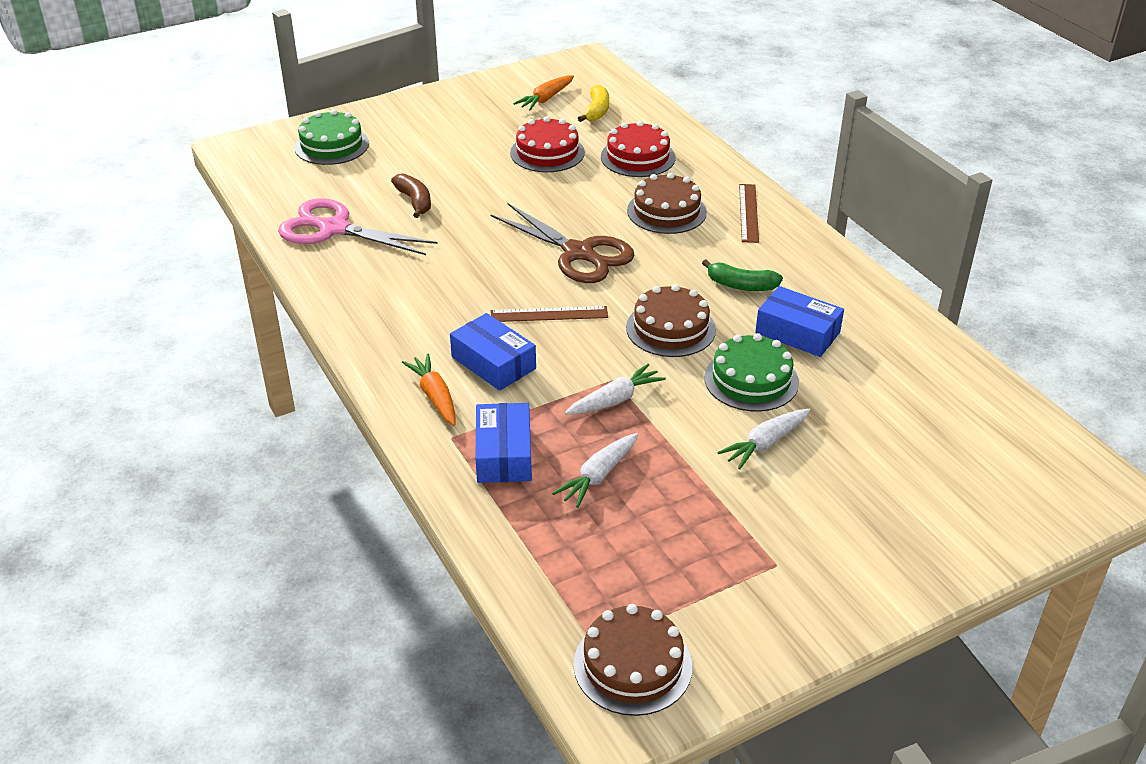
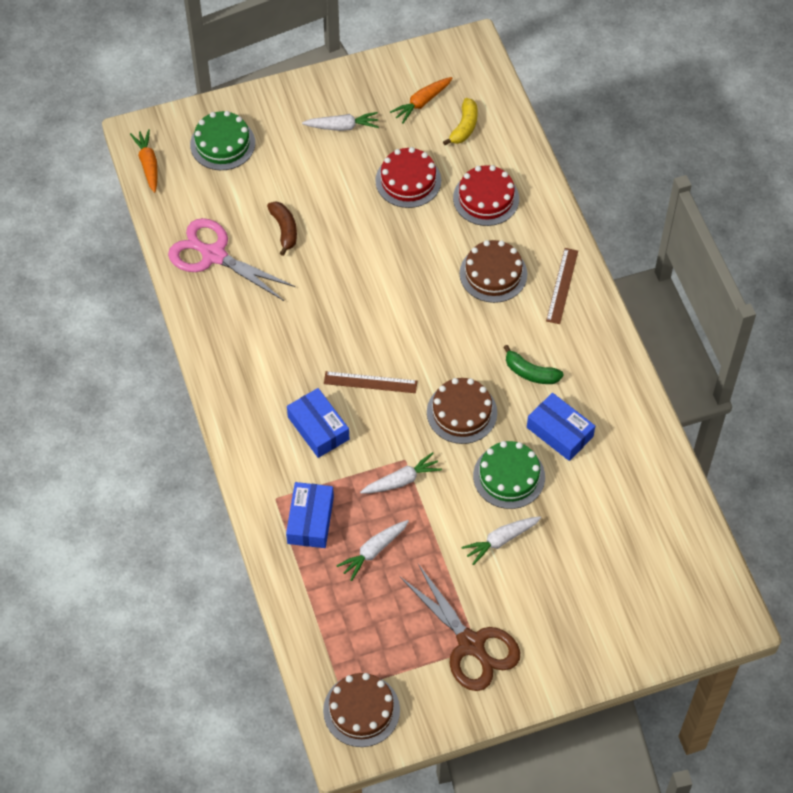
camera: 10 degrees right, 20 degrees up
(435, 396) = (269, 456): orange carrot -> orange carrot (148, 164)
(463, 122) = (342, 126): none -> white carrot
(578, 253) = (408, 315): brown scissors -> brown scissors (471, 644)

